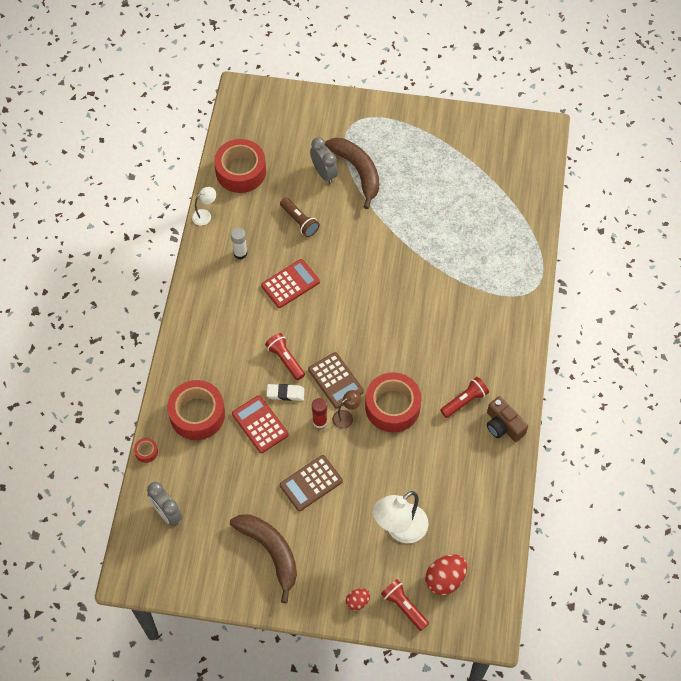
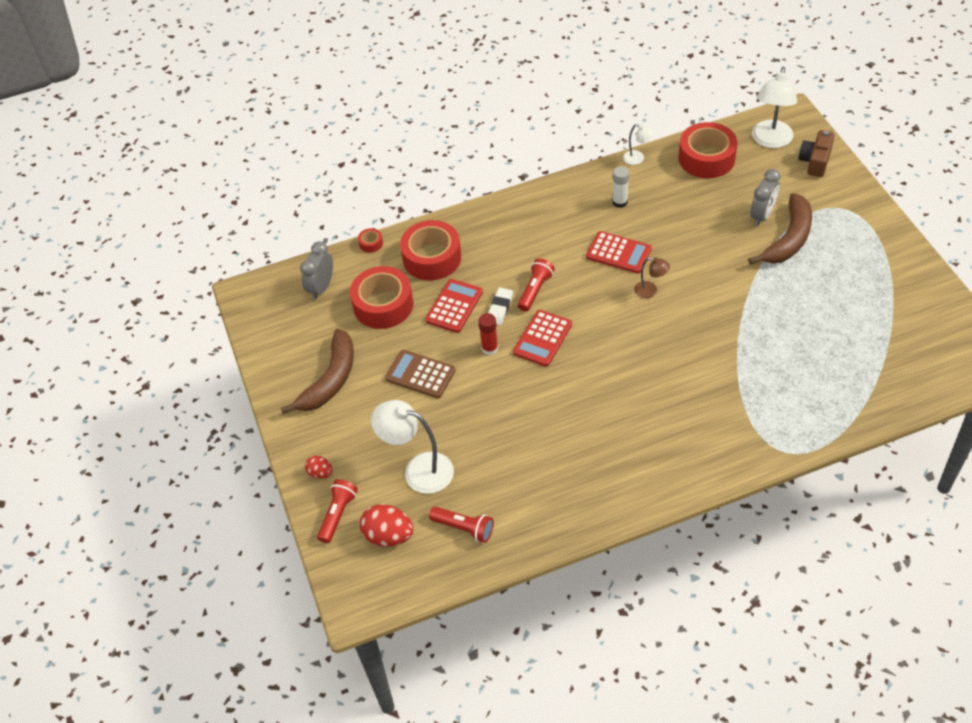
camera: 65 degrees right, 10 degrees down
(256, 121) = (770, 140): none -> white lamp
(285, 393) = (500, 308): white eraser -> white eraser turned 45 degrees clockwise
(299, 221) = (692, 225): brown flashlight -> none
(336, 380) = (543, 338): brown calculator -> red calculator
(346, 417) = (510, 366): brown lamp -> brown lamp (650, 291)
(392, 407) = (548, 397): red tape -> red tape (383, 305)
(464, 401) = (601, 454): red flashlight -> red flashlight (464, 528)
(503, 425) = (599, 503): brown camera -> brown camera (815, 161)

